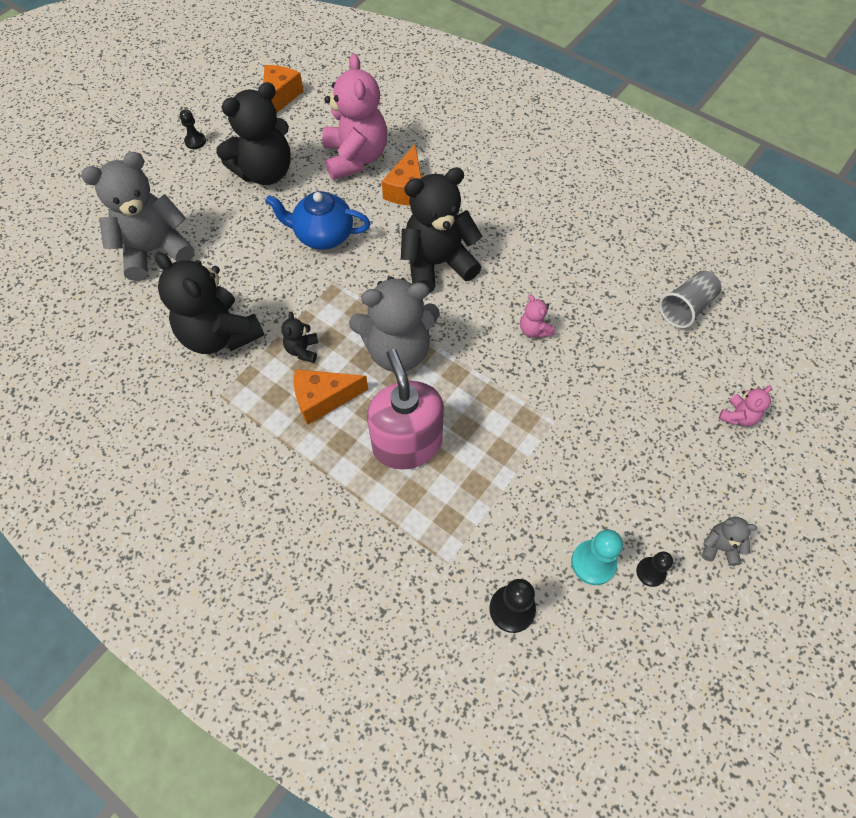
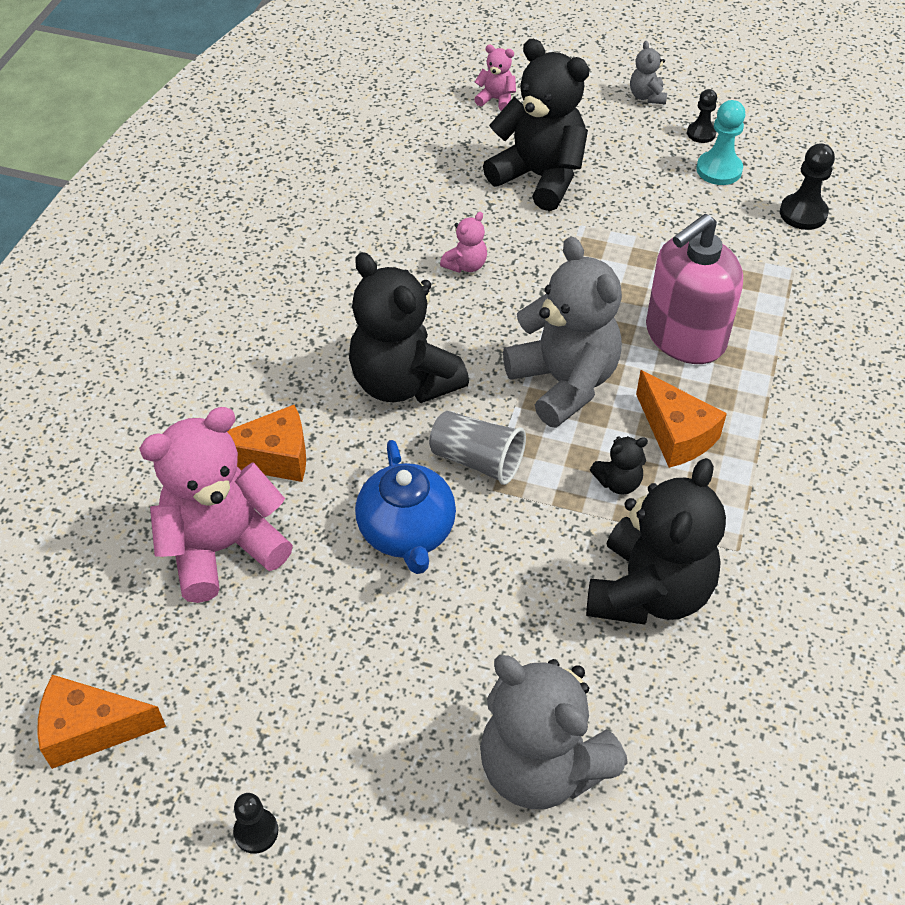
camera: 110 degrees left, 10 degrees down
(265, 172) = (299, 671): black teddy bear -> black teddy bear (539, 177)
(686, 308) = (371, 150): grey cup -> grey cup (477, 460)

